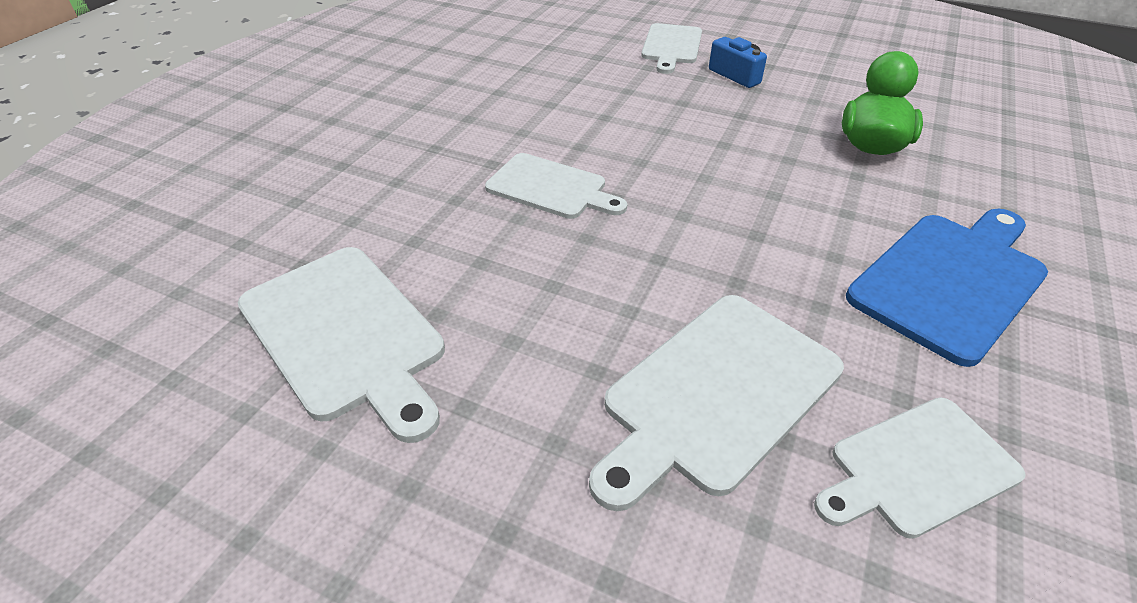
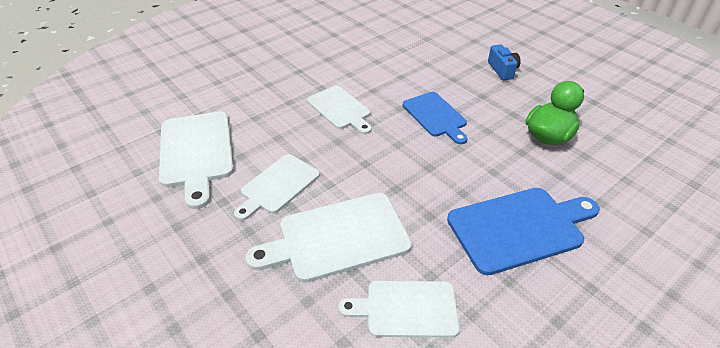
camera: 25 degrees right, 0 degrees up
(671, 46) = (477, 42): white cutting board -> white cutting board (278, 186)
(702, 159) = (435, 116): none -> blue cutting board

